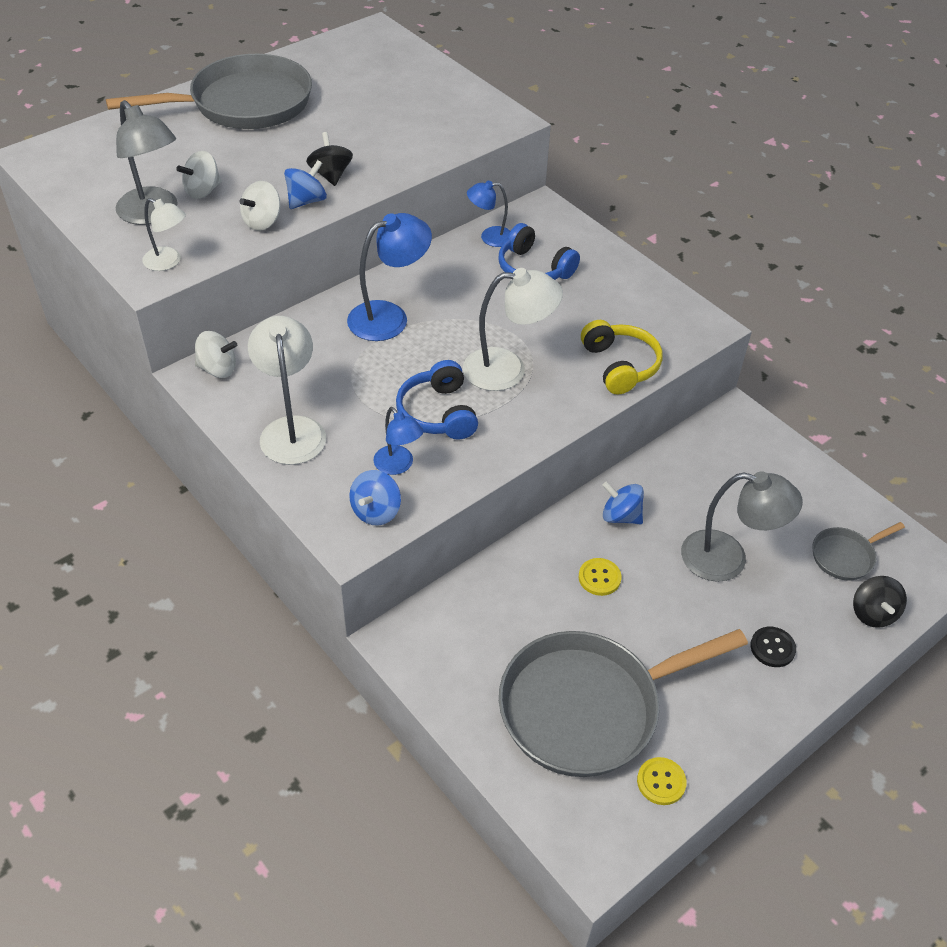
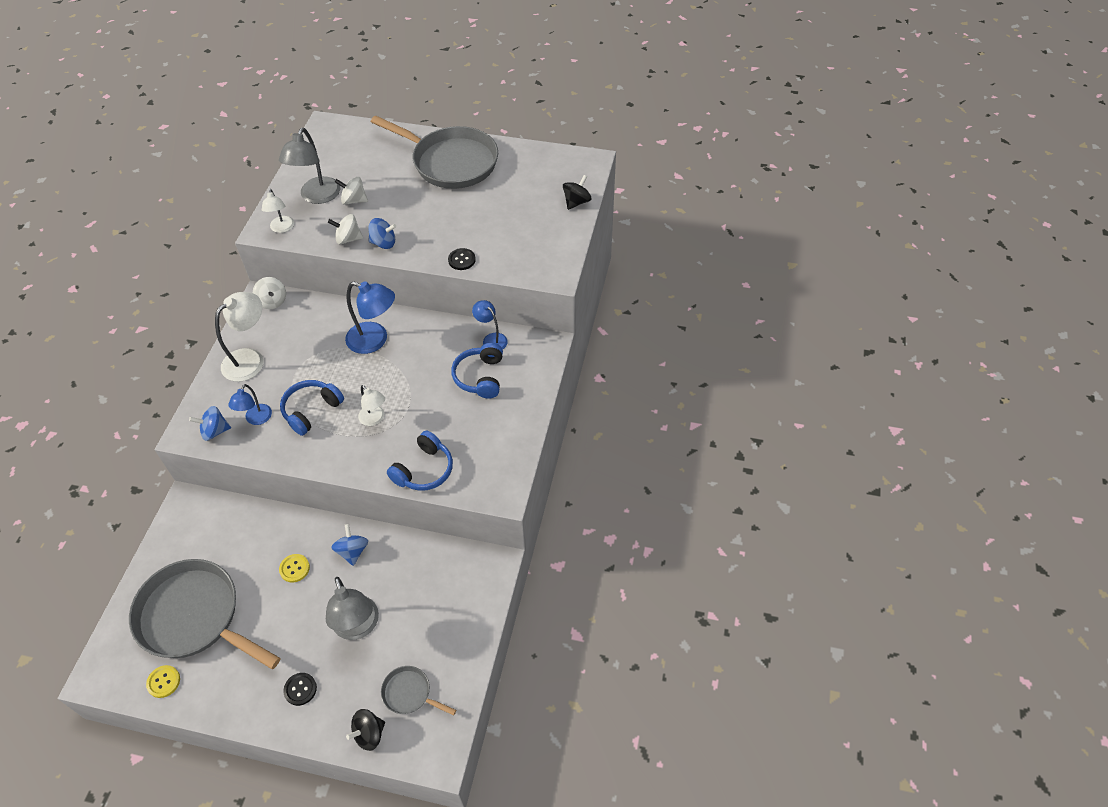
camera: 55 degrees right, 5 degrees up
(331, 175) = (418, 237): black spinning top -> black spinning top (576, 202)
(408, 163) = (461, 260): none -> black button
(508, 369) = (374, 419): white lamp -> white lamp, size x0.59
(620, 365) = (424, 470): yellow headphones -> blue headphones

